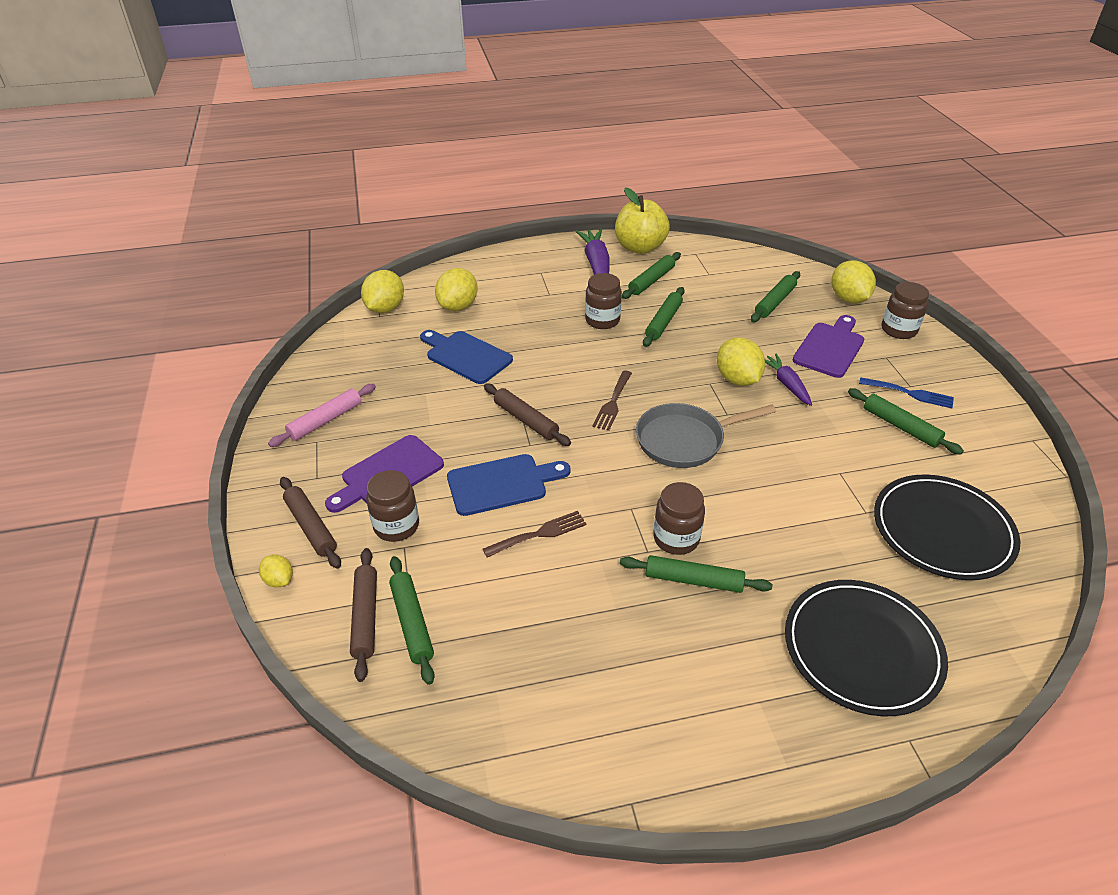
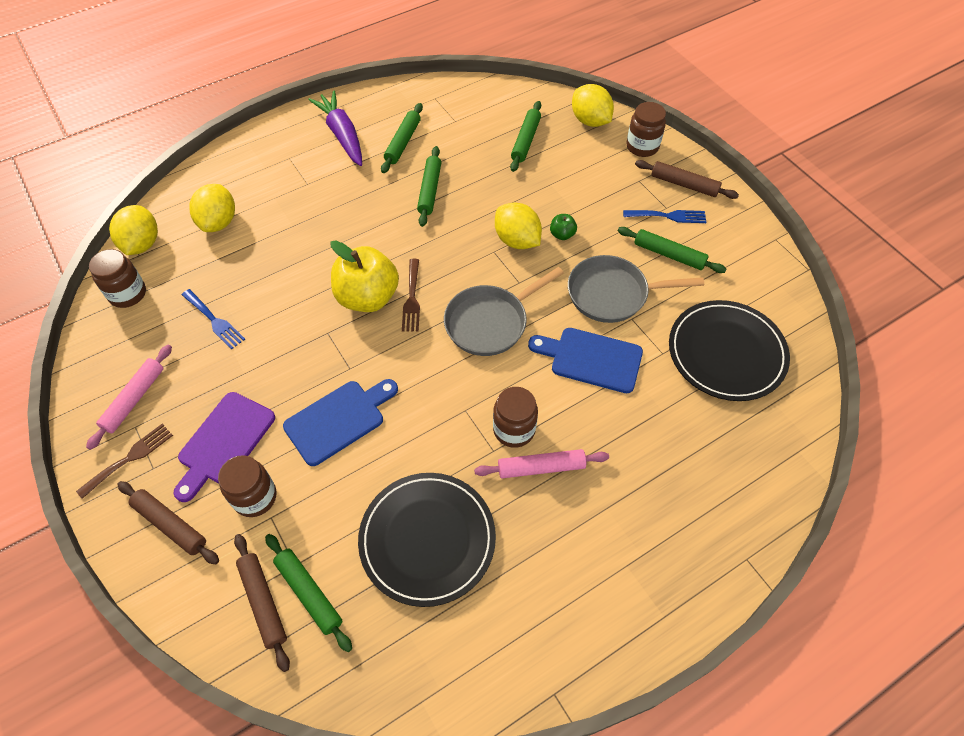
camera: 20 degrees left, 15 degrees up
(279, 580) = (163, 592): yellow lemon -> none
(422, 378) = (214, 321): none -> blue fork
(466, 356) = (249, 282): blue cutting board -> blue cutting board (591, 359)
(526, 420) = (336, 341): brown rolling pin -> brown rolling pin (684, 184)
(539, 534) = (392, 463): brown fork -> brown fork (129, 458)
(602, 320) = (370, 203): brown jar -> brown jar (128, 294)
(640, 247) = (378, 103): yellow apple -> yellow apple (367, 297)
(693, 580) = (541, 467): green rolling pin -> pink rolling pin
(787, 384) = (562, 234): purple carrot -> green apple
(825, 446) = (612, 294): none -> grey pan
(830, 348) = (588, 182): purple cutting board -> none
(862, 649) = (692, 489): black plate -> black plate (427, 539)

